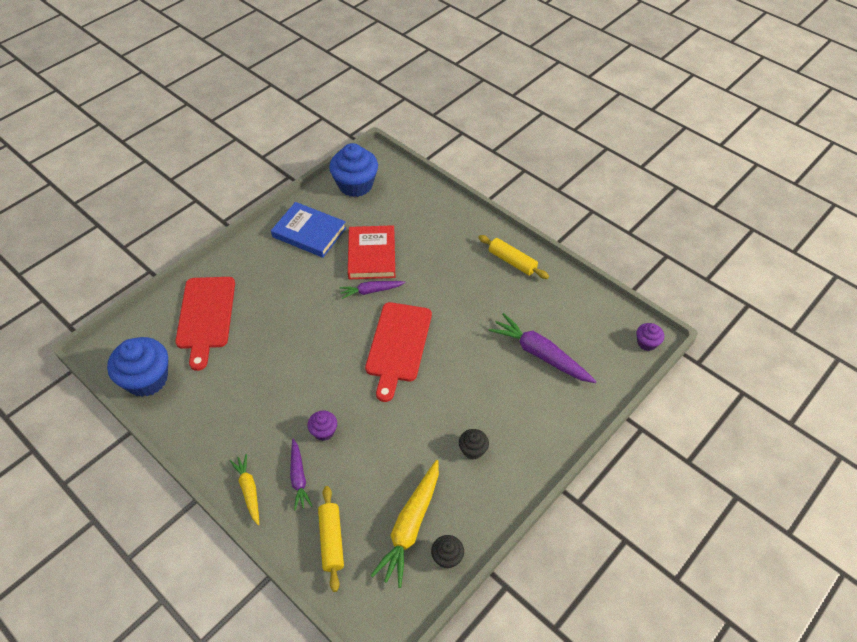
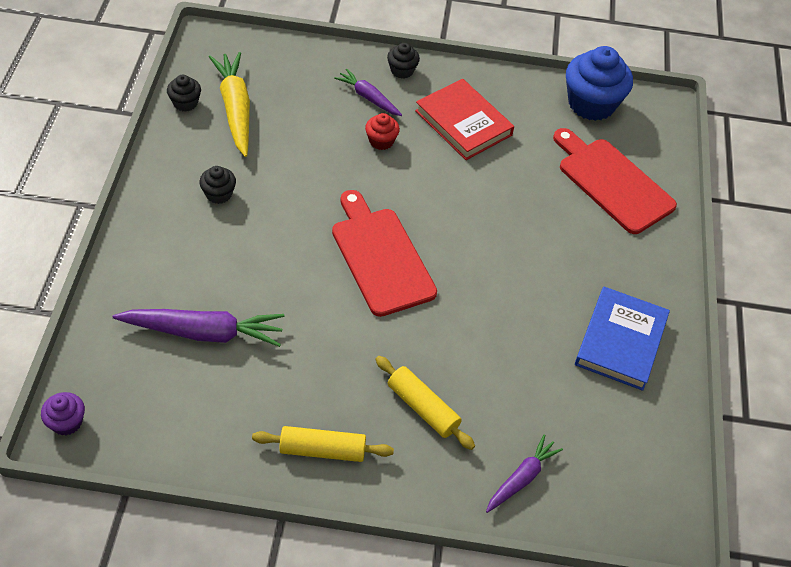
camera: 140 degrees right, 0 degrees up
(249, 490) = (402, 70): yellow carrot -> black cupcake
(309, 232) = (621, 341): blue book -> blue book turned 60 degrees counterclockwise
(324, 431) = (381, 141): purple cupcake -> red cupcake
(332, 540) = (297, 71): yellow rolling pin -> yellow rolling pin (422, 408)
(355, 185) = (643, 454): blue cupcake -> none
(371, 291) = (469, 304): purple carrot -> purple carrot (521, 478)
(372, 255) = (514, 353): red book -> red book (463, 123)

